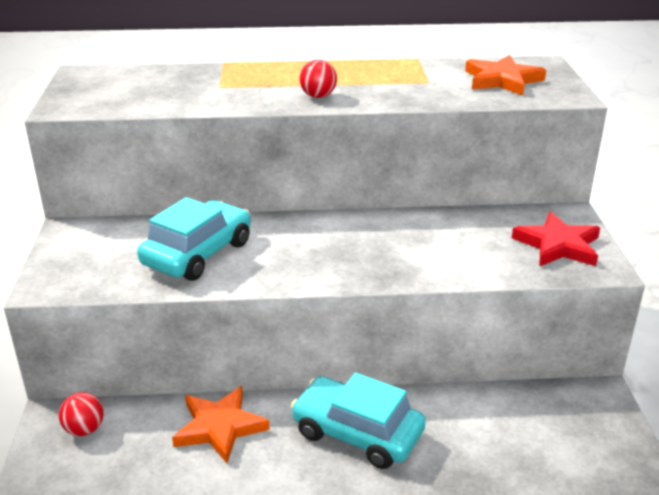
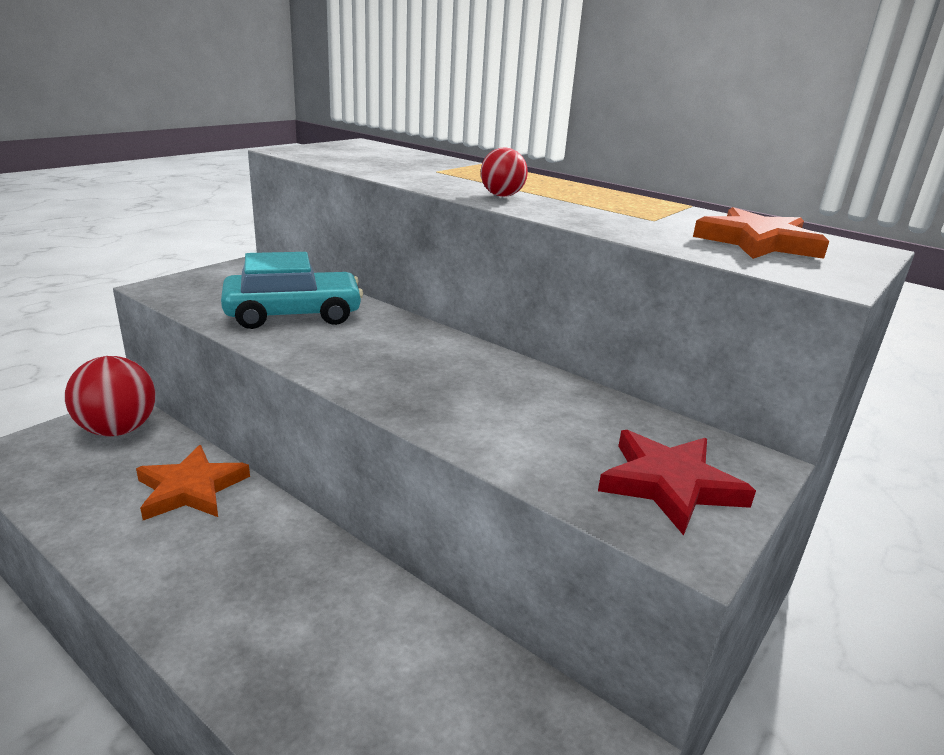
camera: 40 degrees right, 5 degrees down
(84, 429) = (118, 430): red ball -> red ball, size x1.82
(357, 433) = (274, 574): turquoise car -> none

